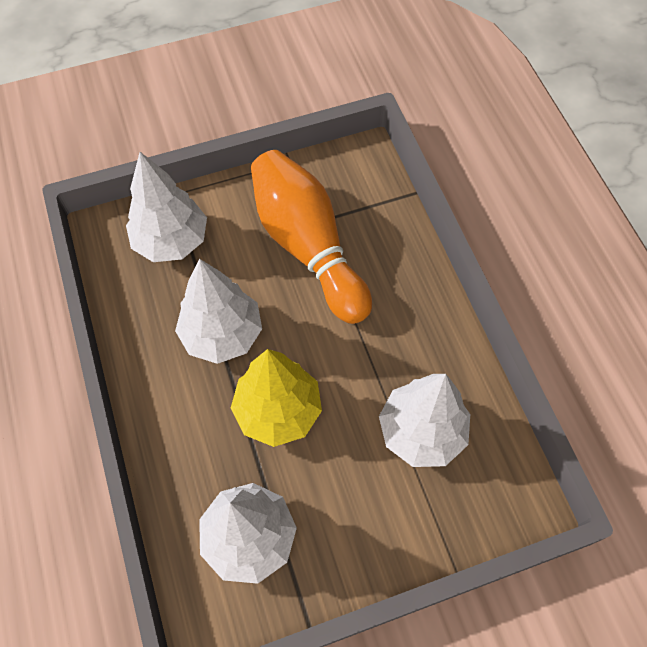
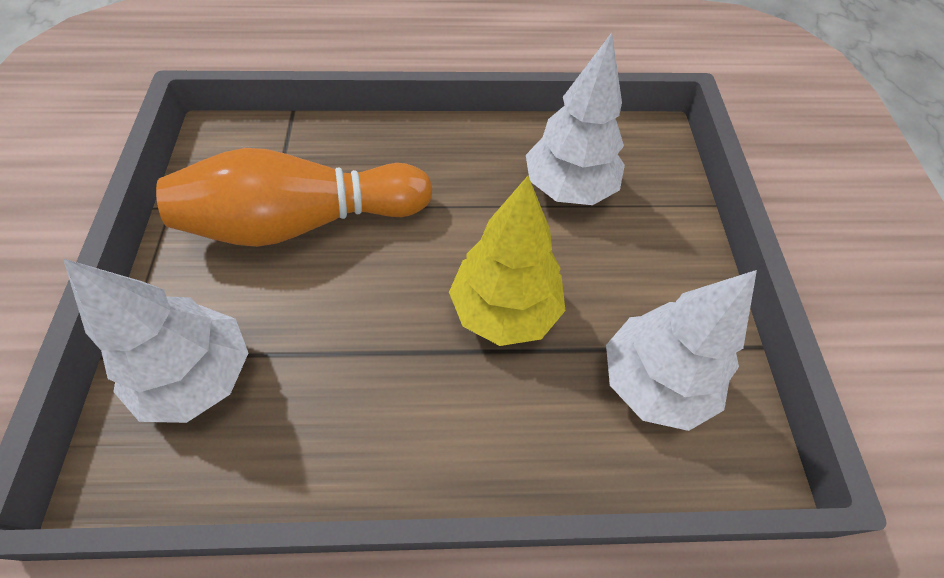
camera: 75 degrees left, 5 degrees down
(222, 334) = (377, 346): white tree -> none

